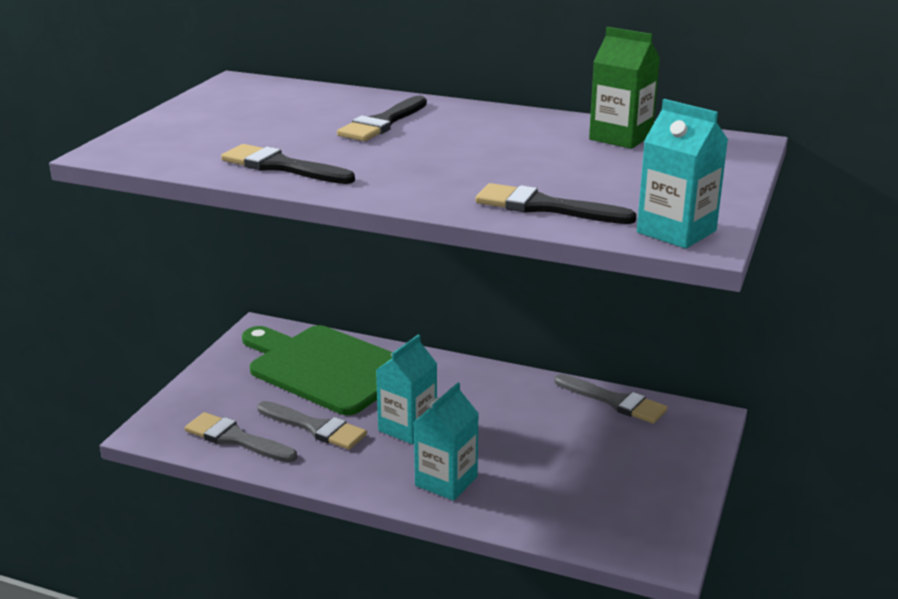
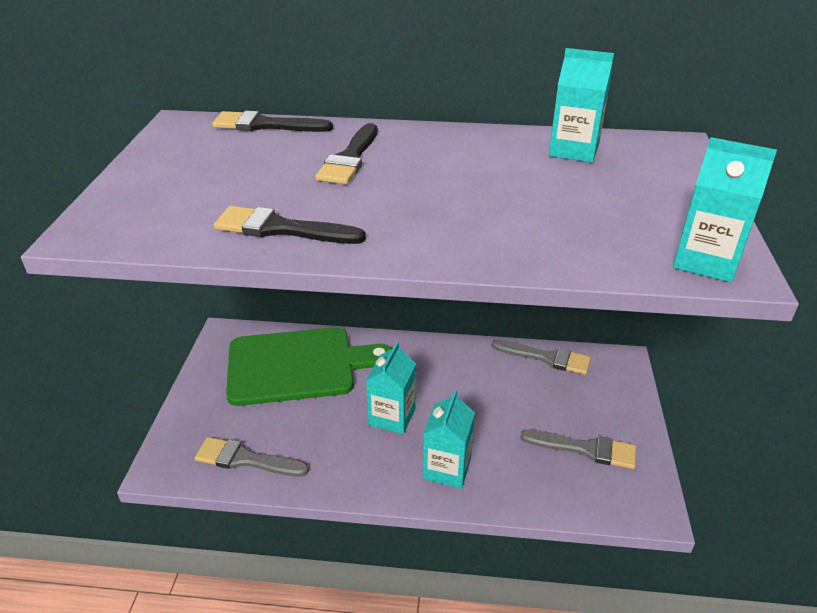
camera: 15 degrees left, 10 degrees up
(315, 427) = (312, 432): grey brush -> grey brush (585, 449)
(326, 368) = (298, 366): green cutting board -> green cutting board turned 150 degrees clockwise
(544, 207) = (567, 247): black brush -> black brush (265, 125)
(621, 137) = (573, 150): green carton -> turquoise carton

